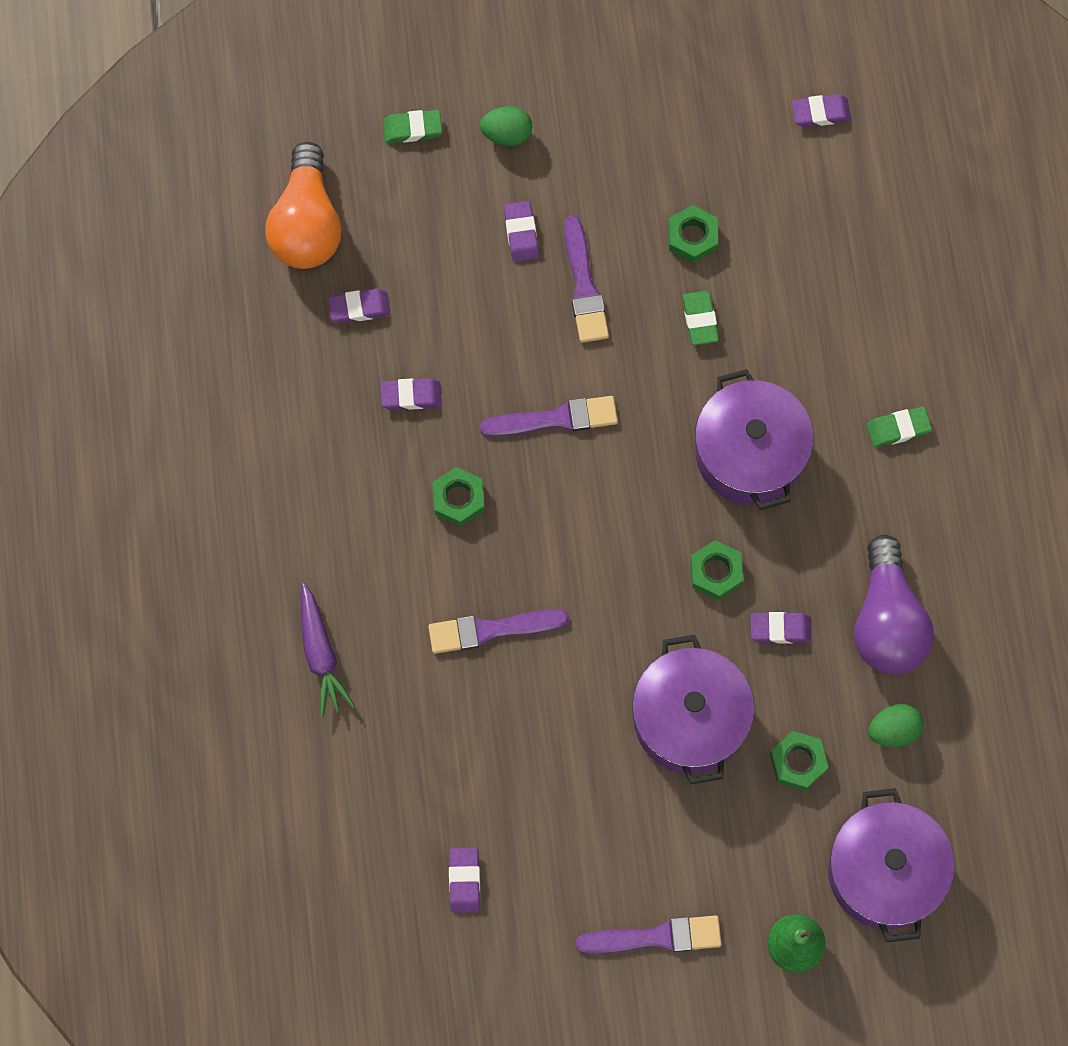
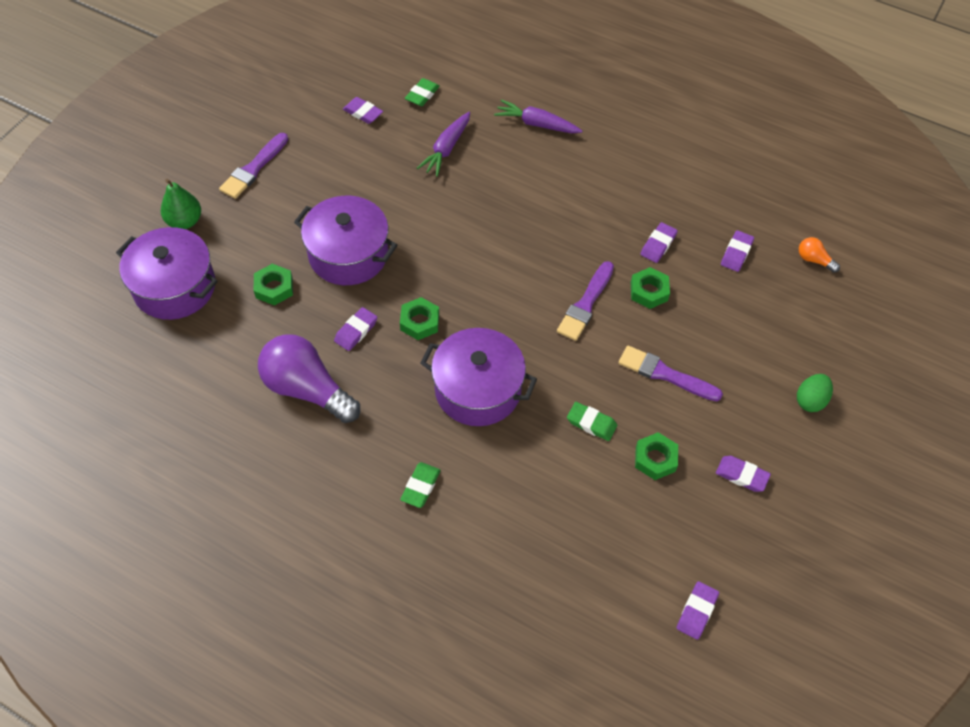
camera: 125 degrees right, 15 degrees down
(307, 224) = (814, 260): orange light bulb -> orange light bulb, size x0.43
(412, 129) = (849, 351): green eraser -> green eraser (422, 95)
(446, 731) = (446, 149): none -> purple carrot
(458, 499) = (574, 229): green nut -> green nut (649, 291)
(491, 630) = (484, 199): purple brush -> none
(521, 233) = (729, 364): purple eraser -> purple eraser (741, 475)
(893, 730) = (243, 346): green egg -> none

